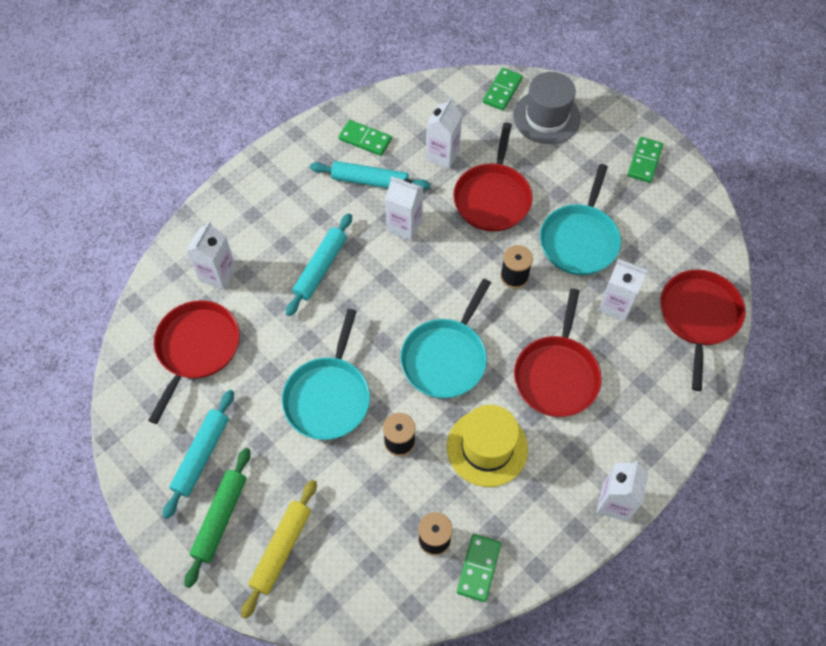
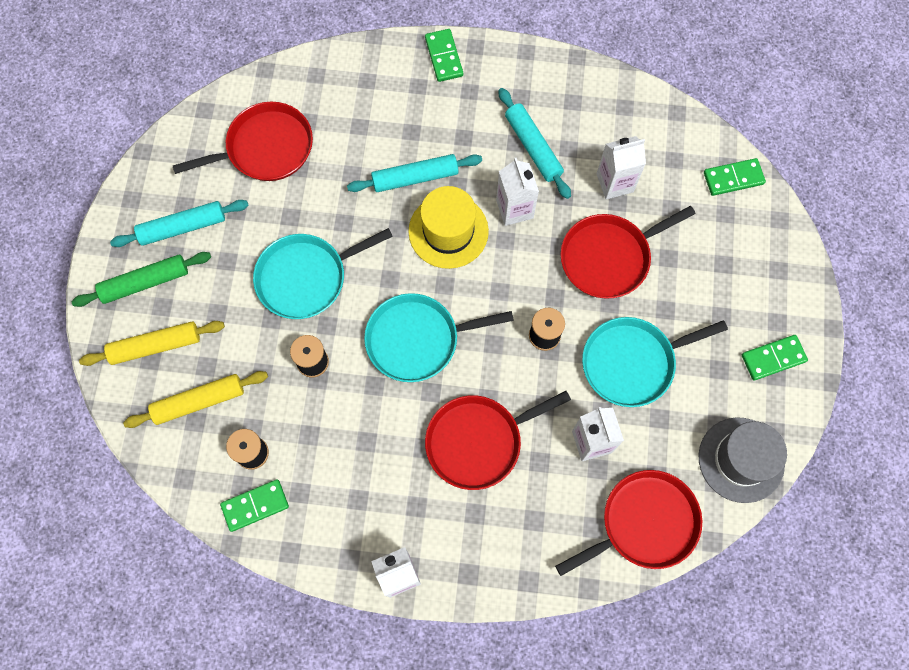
camera: 50 degrees right, 10 degrees up
(218, 274) = (342, 107): white carton -> none
(357, 549) = (199, 401): none -> yellow rolling pin
(365, 139) = (571, 109): green domino -> green domino (444, 57)
(487, 447) = (363, 434): yellow hat -> yellow hat (448, 231)
(546, 117) = (740, 237): grey hat -> grey hat (741, 459)

